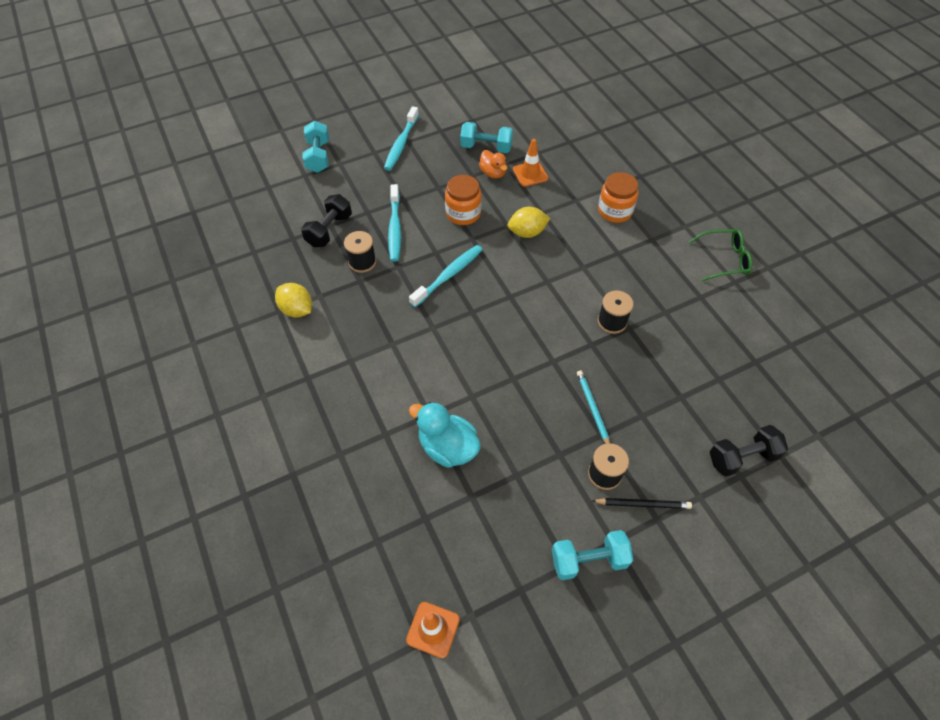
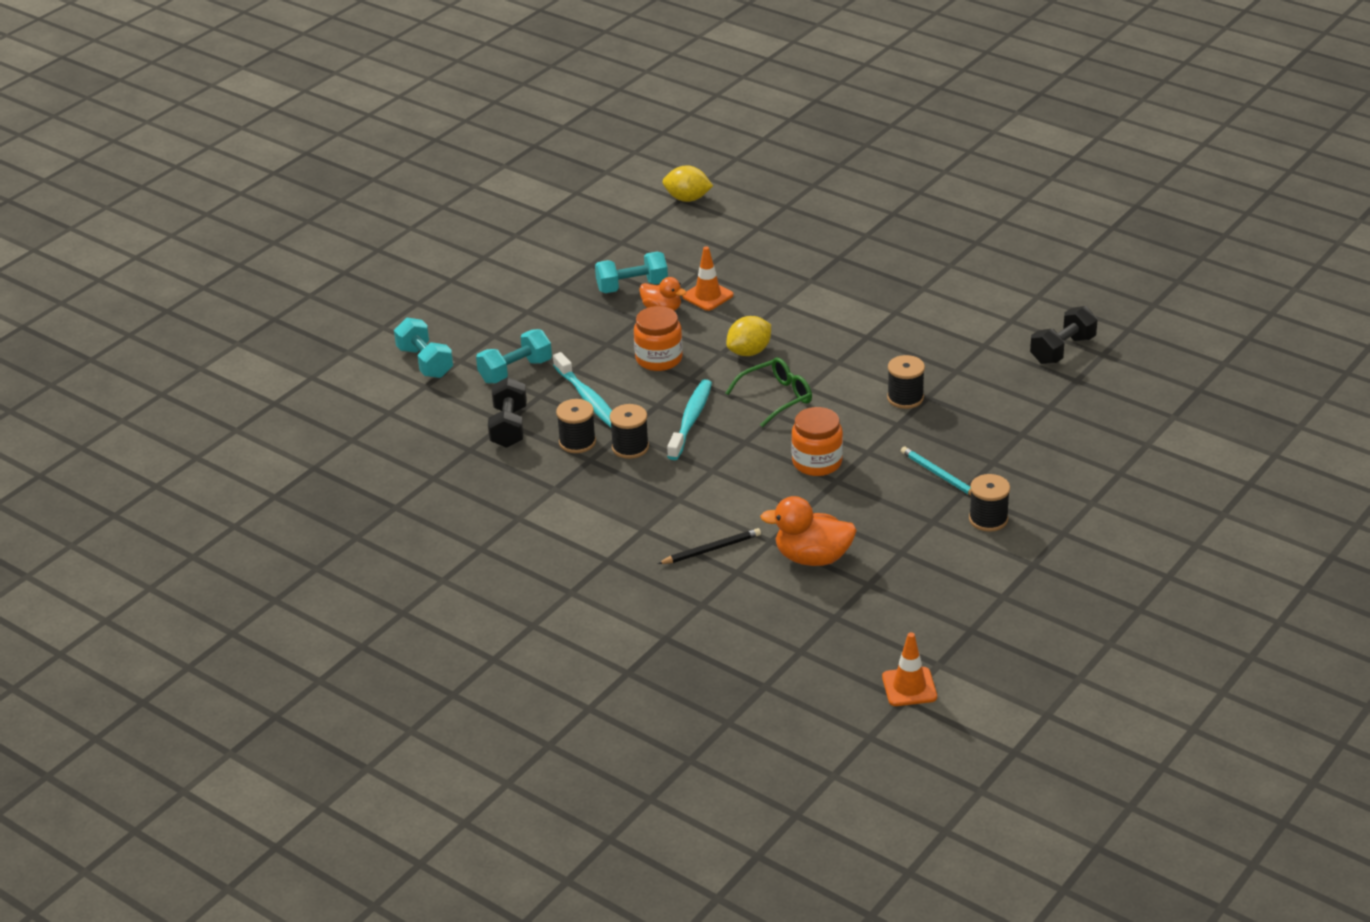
camera: 25 degrees left, 20 degrees down
(297, 310) = (539, 509): yellow lemon -> yellow lemon (687, 199)
(392, 282) = (630, 447): none -> black spool
(401, 144) = (521, 316): turquoise toothbrush -> none
(447, 447) = (812, 558): turquoise duck -> orange duck
(588, 560) = (1019, 585): turquoise dumbbell -> turquoise dumbbell (515, 371)
(615, 211) = (834, 299): orange jar -> orange jar (817, 462)
(642, 504) = (1041, 527): black pencil -> black pencil (711, 549)
(724, 259) = (986, 304): green glasses -> green glasses (777, 398)
(742, 457) = (1112, 459): black dumbbell -> black dumbbell (1062, 350)

